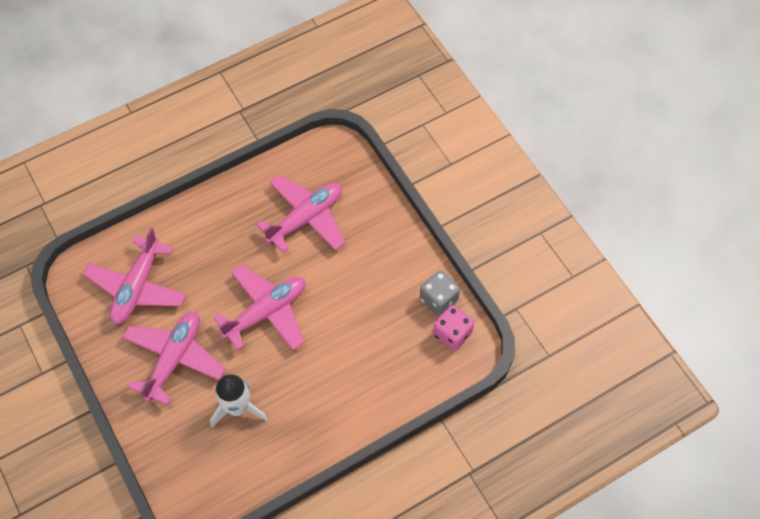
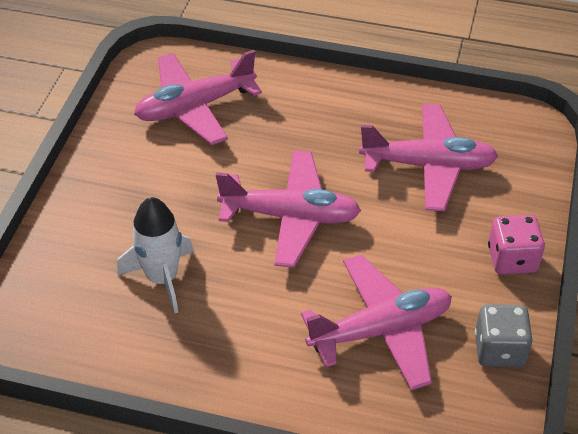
camera: 45 degrees right, 15 degrees down
(174, 358) = (156, 188): pink plane -> pink plane (381, 330)
(452, 333) = (478, 398): pink dice -> pink dice (512, 259)

